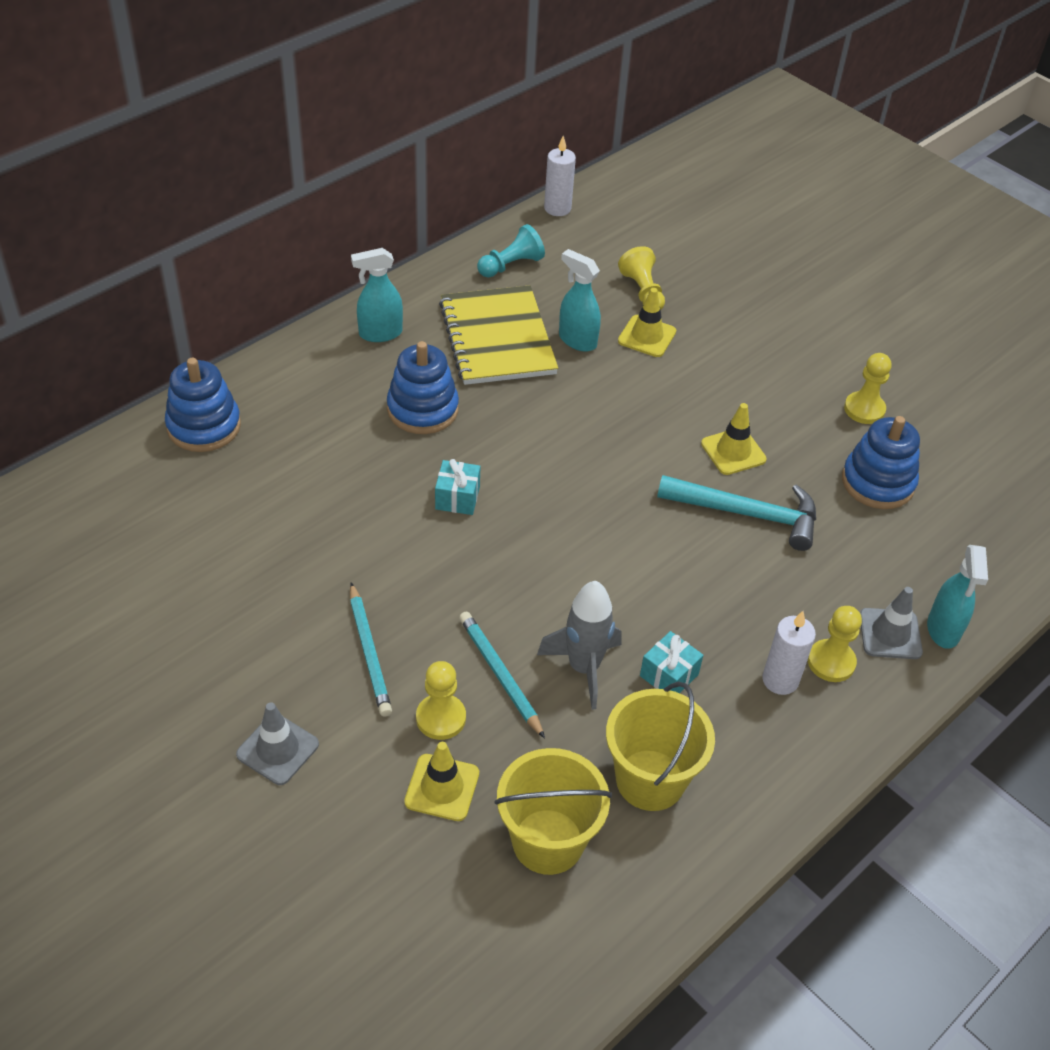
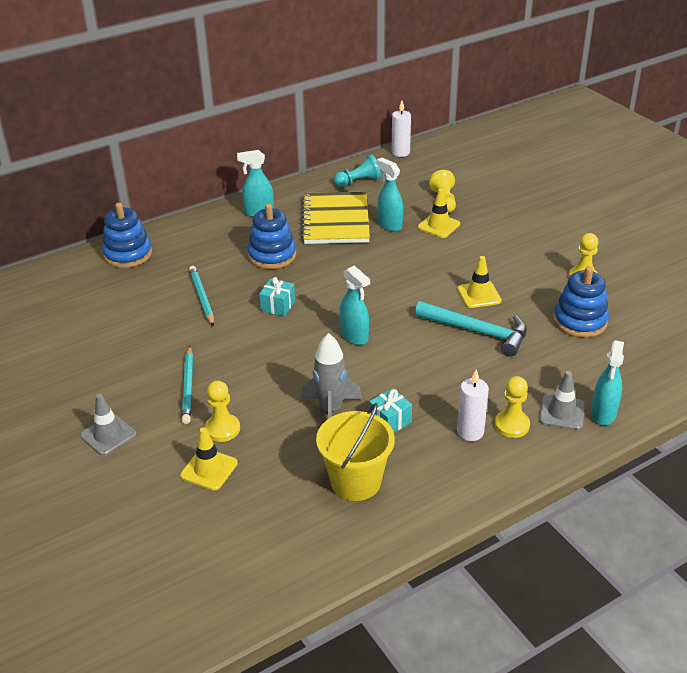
camera: 15 degrees right, 10 degrees down
(500, 675) = (271, 408): turquoise pencil -> turquoise pencil (202, 297)
(548, 841) = (271, 510): yellow bucket -> none
(581, 539) = (354, 336): none -> turquoise spray bottle

